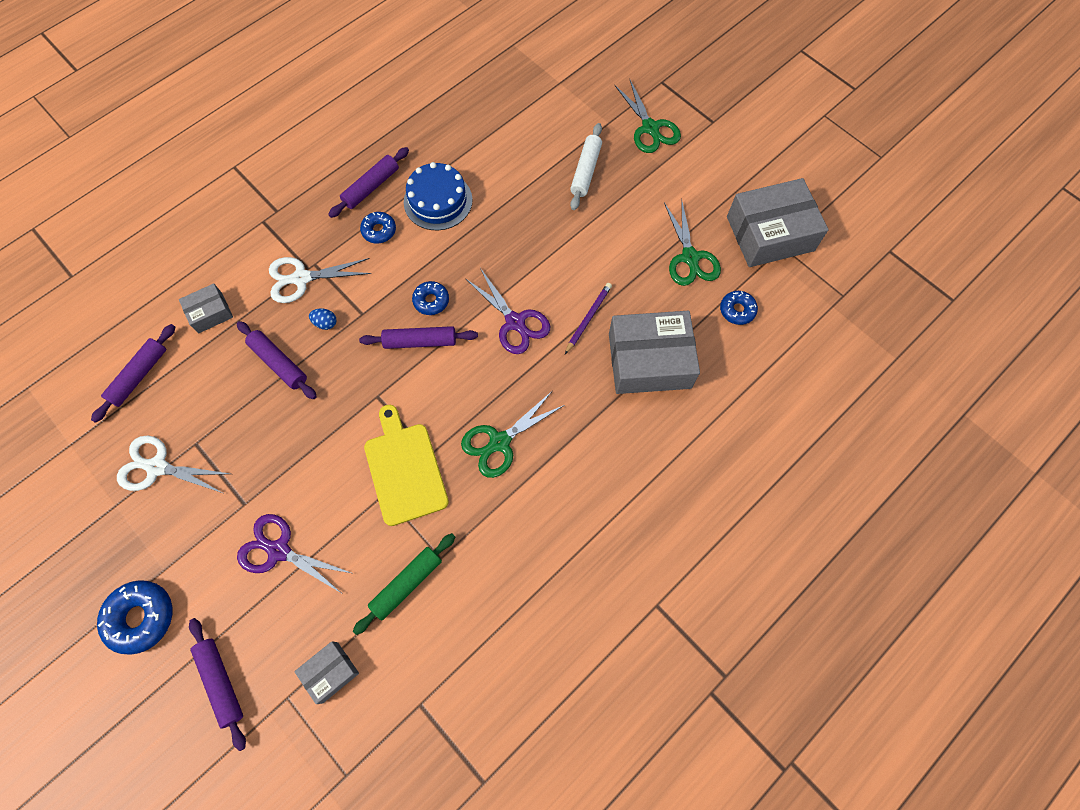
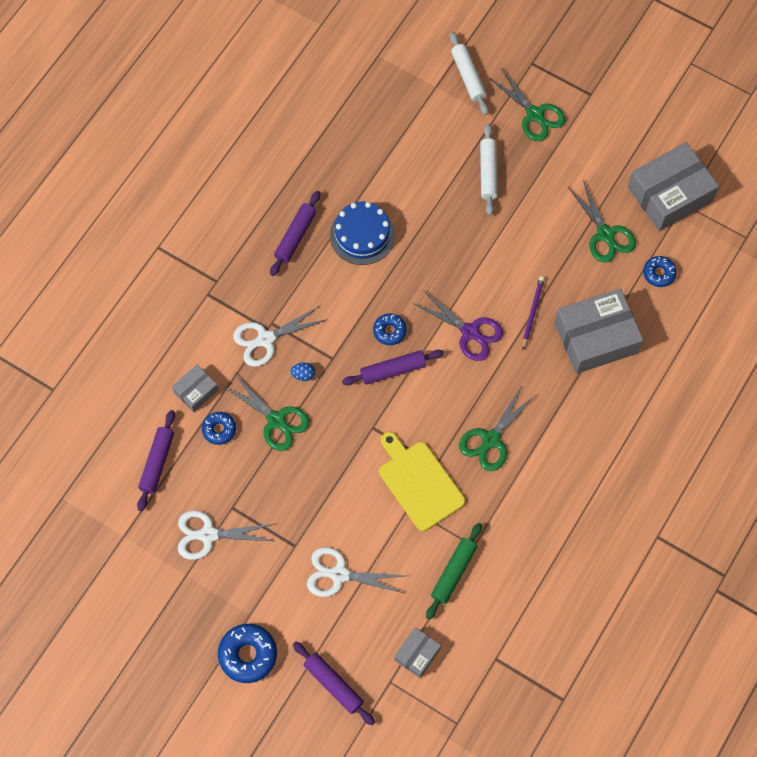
camera: 15 degrees left, 0 degrees up
(279, 363) = (276, 420): purple rolling pin -> green scissors
(279, 551) = (339, 574): purple scissors -> white scissors
(379, 231) = (318, 277): blue donut -> blue donut (219, 429)
(594, 80) = (468, 77): none -> white rolling pin

